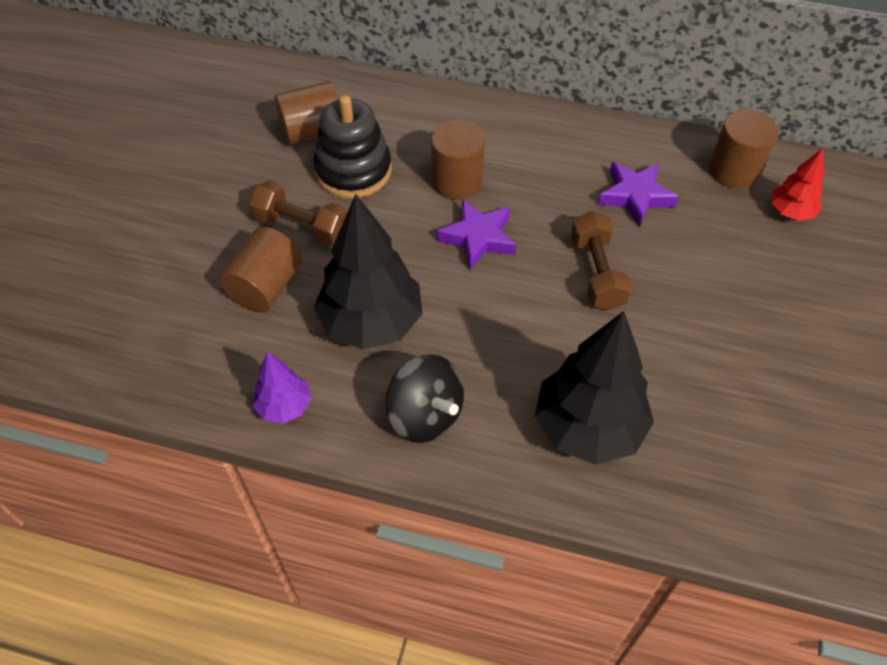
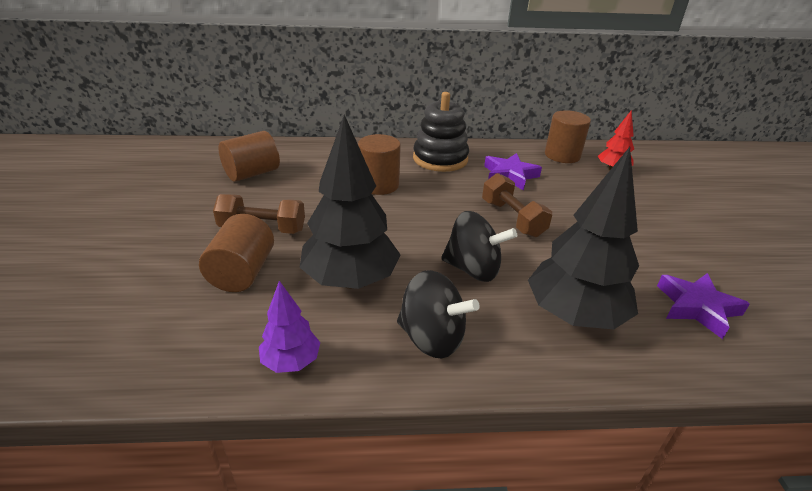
camera: 20 degrees left, 20 degrees down
(353, 170) = (294, 190): black stacking toy -> black stacking toy (440, 159)
(478, 238) = (412, 213): purple star -> purple star (697, 307)
(509, 339) = (473, 269): none -> black spinning top

